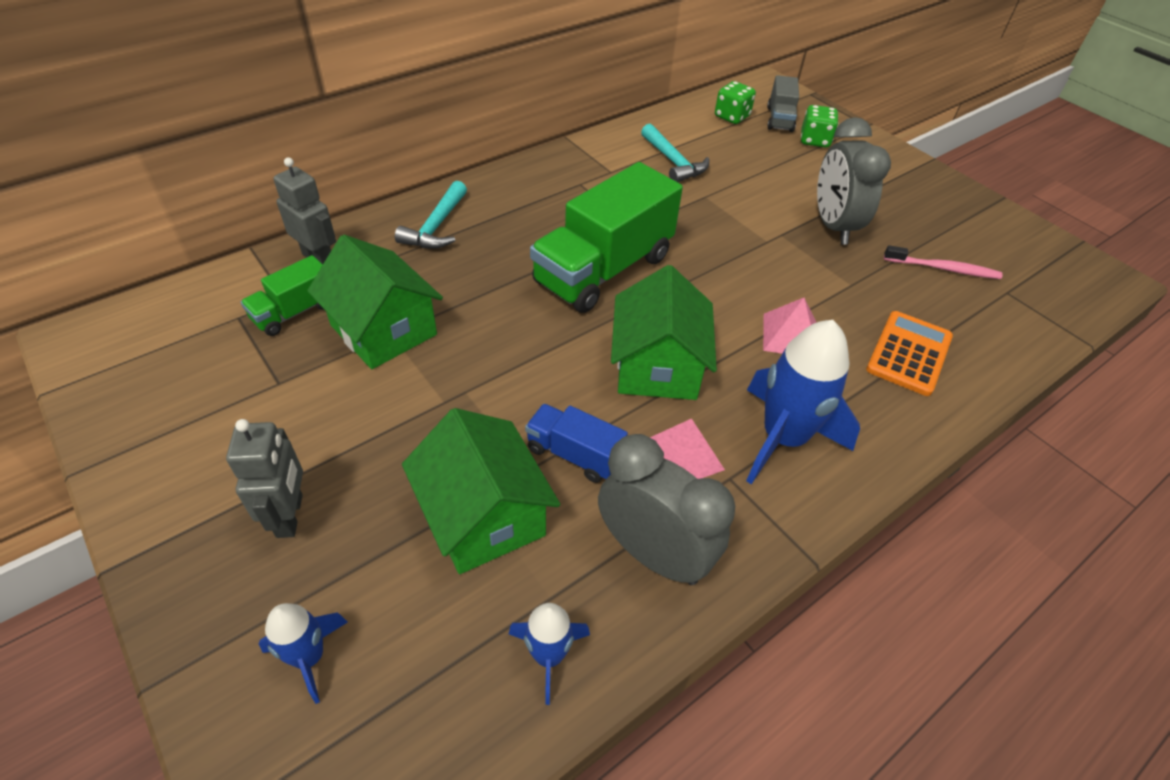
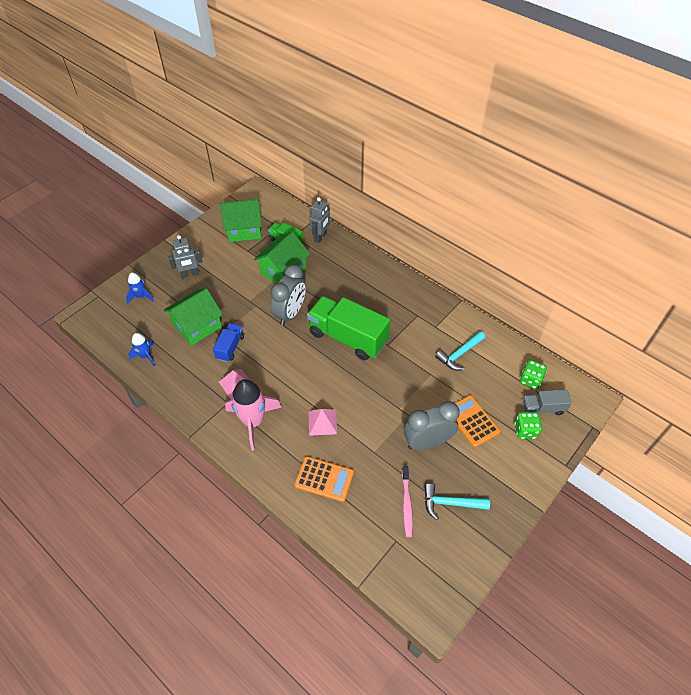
camera: 80 degrees right, 5 degrees up
(436, 226) = (357, 268): turquoise hammer -> turquoise hammer (450, 503)
(653, 554) = (187, 380): grey clock -> grey clock (290, 313)
(657, 366) = (286, 369): green house -> green house (244, 230)
(783, 438) = (253, 421): blue rocket -> pink rocket
(797, 178) = (472, 421): none -> orange calculator

